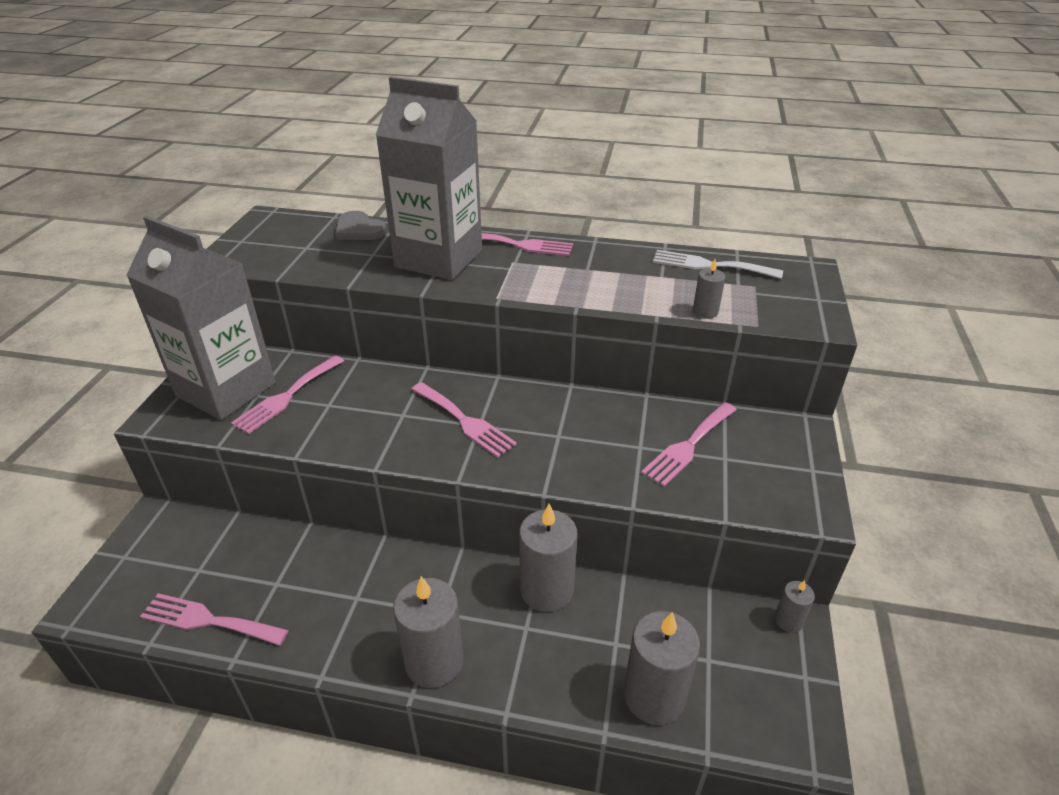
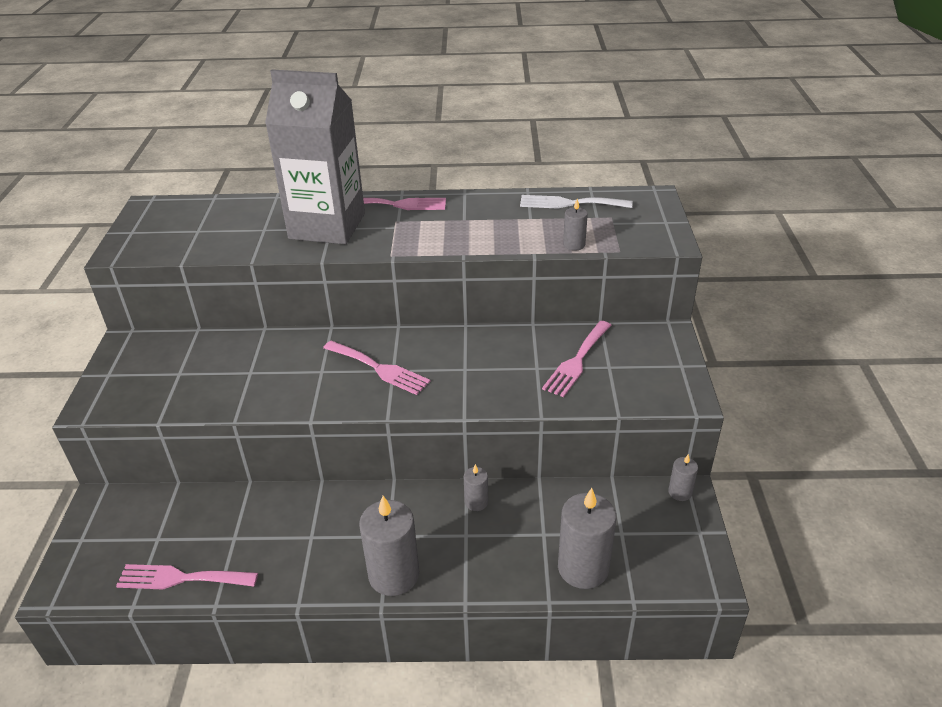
camera: 10 degrees left, 0 degrees up
(226, 389) = (147, 373): grey carton -> none
(287, 396) = (208, 371): pink fork -> none
(359, 229) = (243, 208): grey heart -> none
(546, 589) = (476, 502): grey candle -> grey candle, size x0.50

